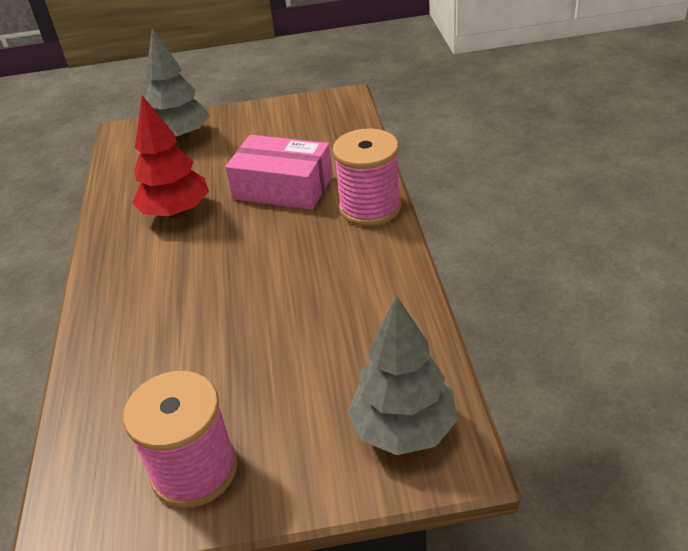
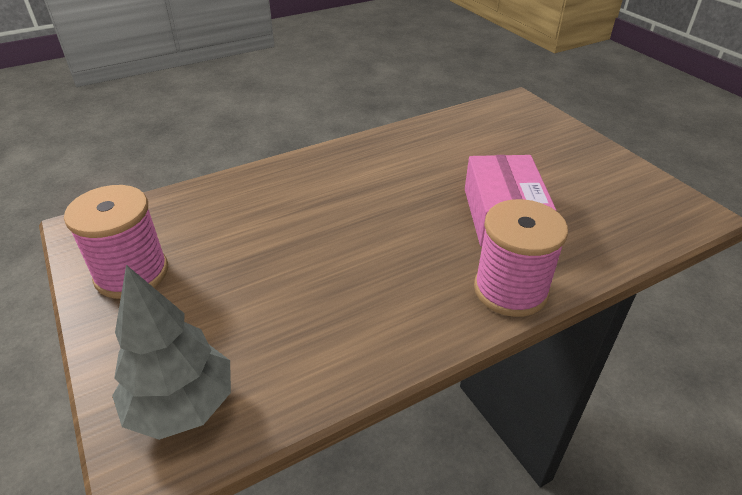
camera: 65 degrees right, 0 degrees up
(176, 212) = (427, 164): red tree -> none
(181, 137) = (534, 132): grey tree -> none

